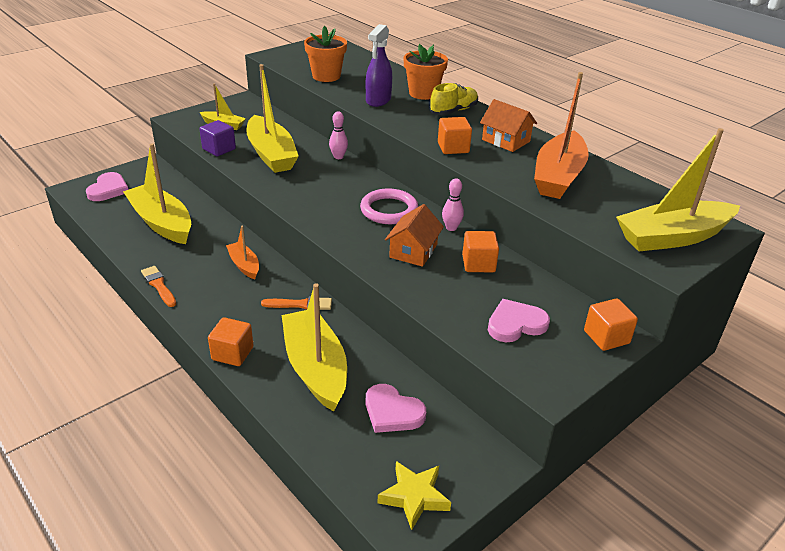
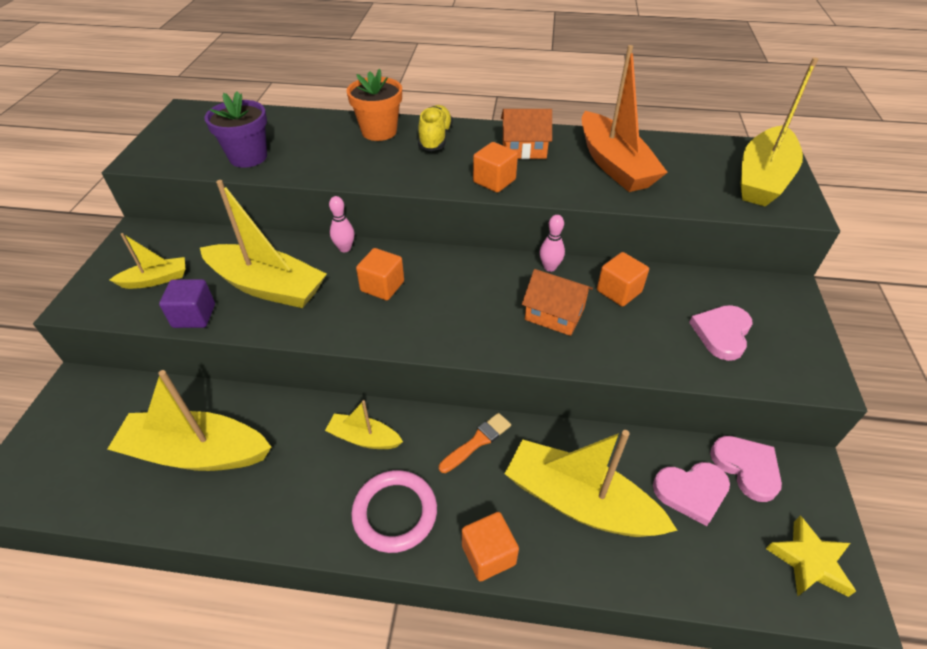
camera: 40 degrees left, 10 degrees up
(108, 189) = (58, 455): pink heart -> pink heart (746, 468)
(159, 285) = (301, 538): orange brush -> none
(244, 265) = (364, 438): orange boat -> yellow boat
(326, 76) = (248, 157): orange flower pot -> purple flower pot
(378, 100) = (347, 161): purple spray bottle -> none
(389, 210) = (474, 282): pink ring -> pink ring (395, 513)
(413, 251) = (554, 314): orange house -> orange house turned 45 degrees counterclockwise
(606, 337) = (785, 299): orange cube -> orange cube (382, 286)

